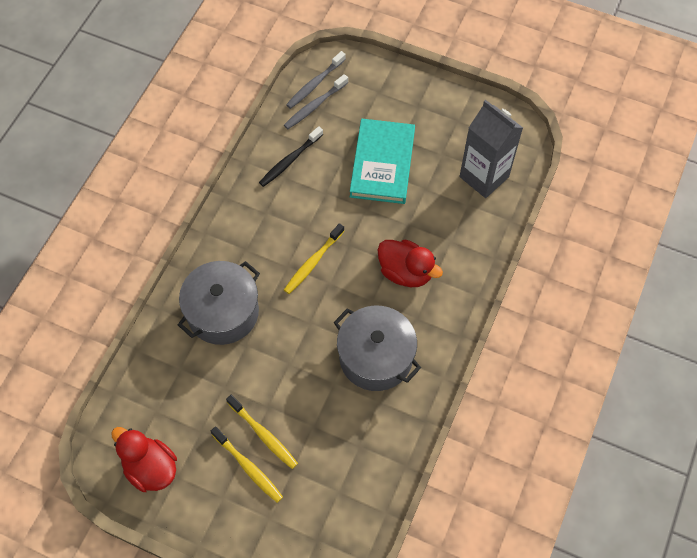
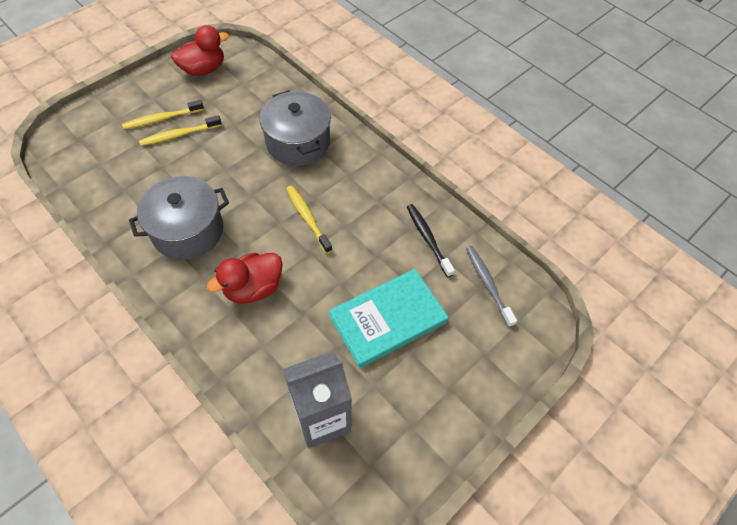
camera: 110 degrees right, 5 degrees down
(315, 84) = (517, 295): grey toothbrush -> none
(382, 163) = (388, 319): turquoise book -> turquoise book turned 60 degrees counterclockwise

